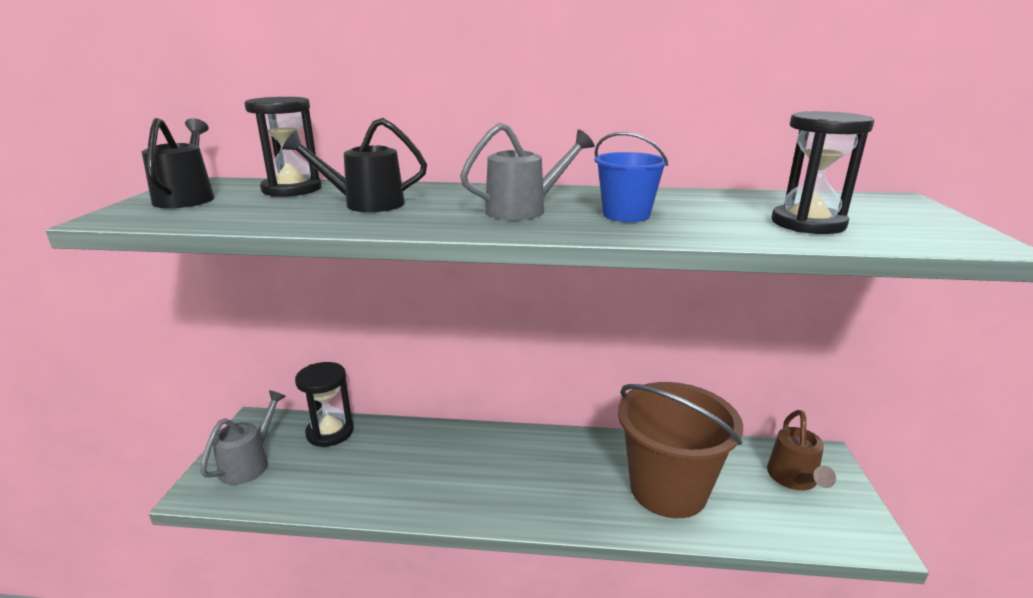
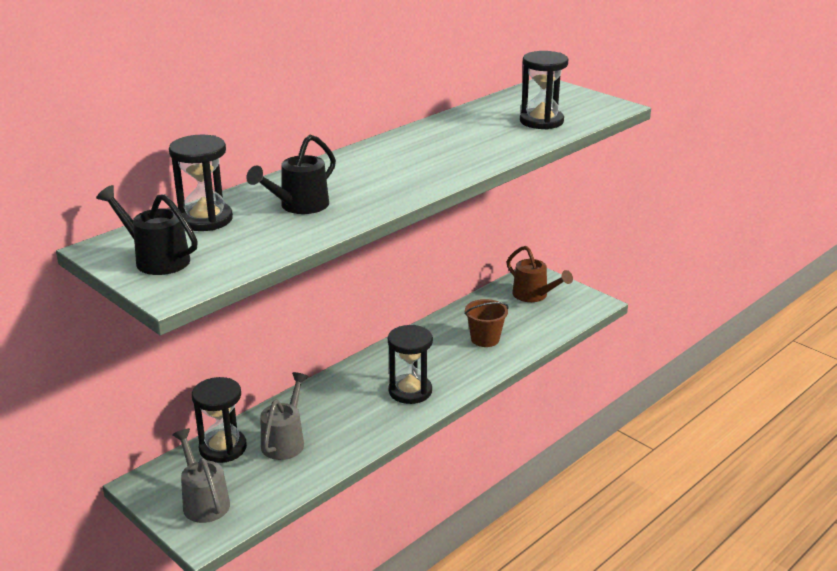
camera: 50 degrees left, 5 degrees up
(518, 489) = (410, 391): none -> black hourglass
(524, 210) = (400, 169): grey watering can -> grey watering can (285, 441)
(626, 215) = (457, 150): blue bucket -> none
(668, 489) = (485, 339): brown bucket -> brown bucket, size x0.49

